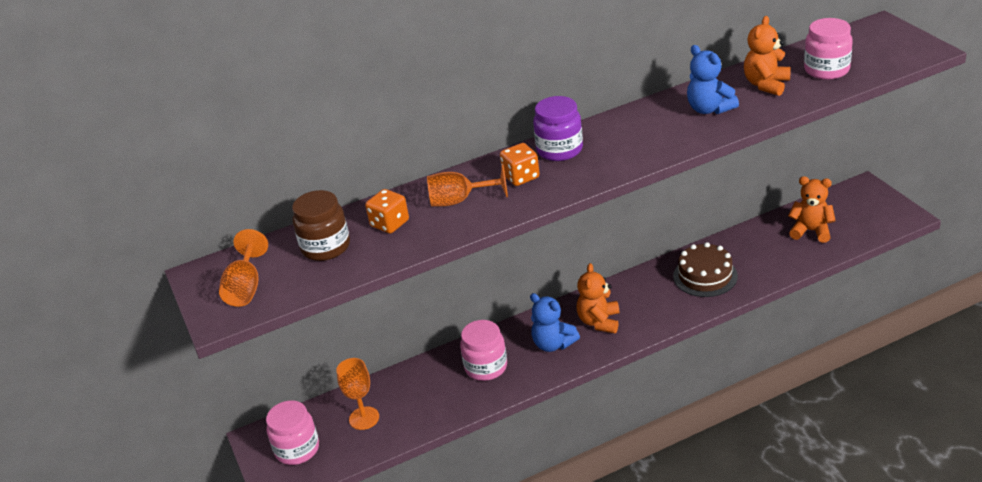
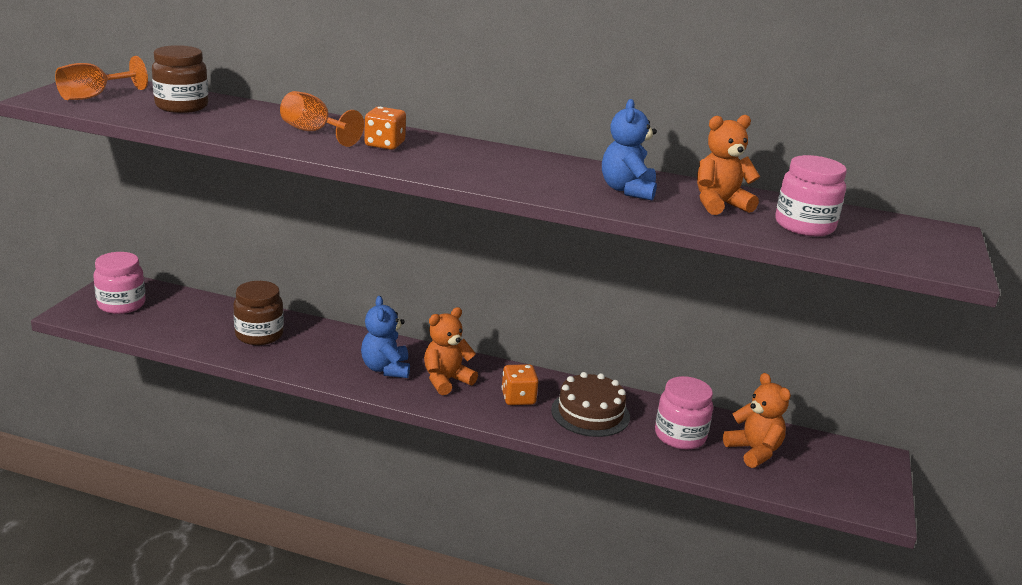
camera: 35 degrees right, 10 degrees down
(364, 418) = (188, 318): orange goblet -> none
(390, 224) = (244, 118): orange dice -> orange dice (518, 398)
(435, 389) = (259, 335): none -> brown jar
(486, 367) = (315, 348): pink jar -> pink jar (680, 436)
(559, 150) = (450, 148): purple jar -> none

